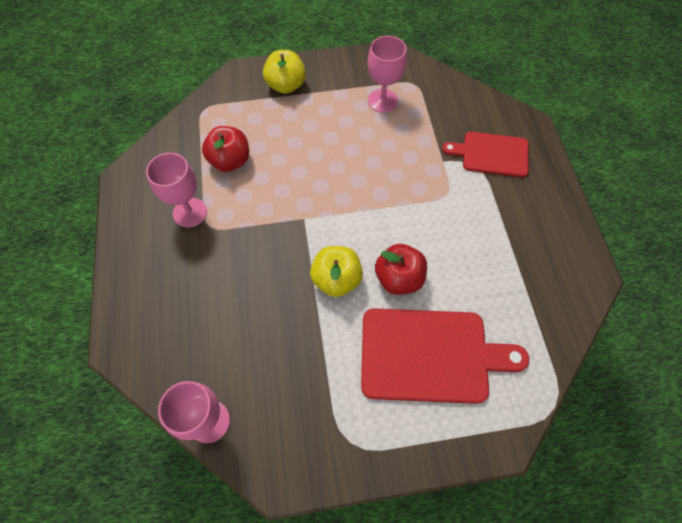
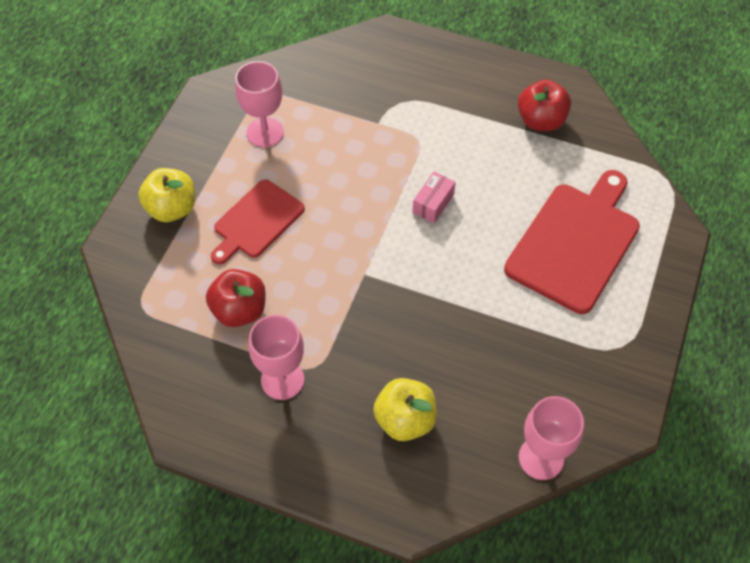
camera: 60 degrees left, 5 degrees down
(336, 279) = (454, 279): yellow apple -> yellow apple (405, 420)
(395, 232) = (433, 204): none -> pink box
(399, 278) = (485, 227): red apple -> red apple (540, 121)
(491, 154) = (397, 81): red cutting board -> red cutting board (256, 221)

